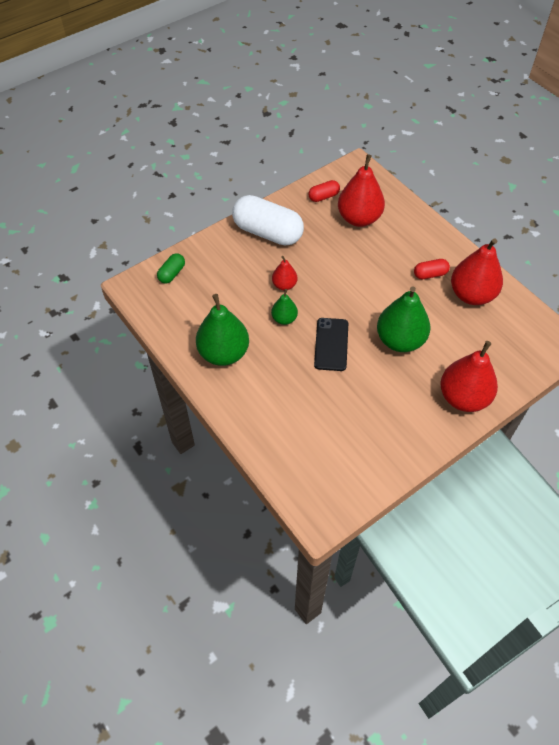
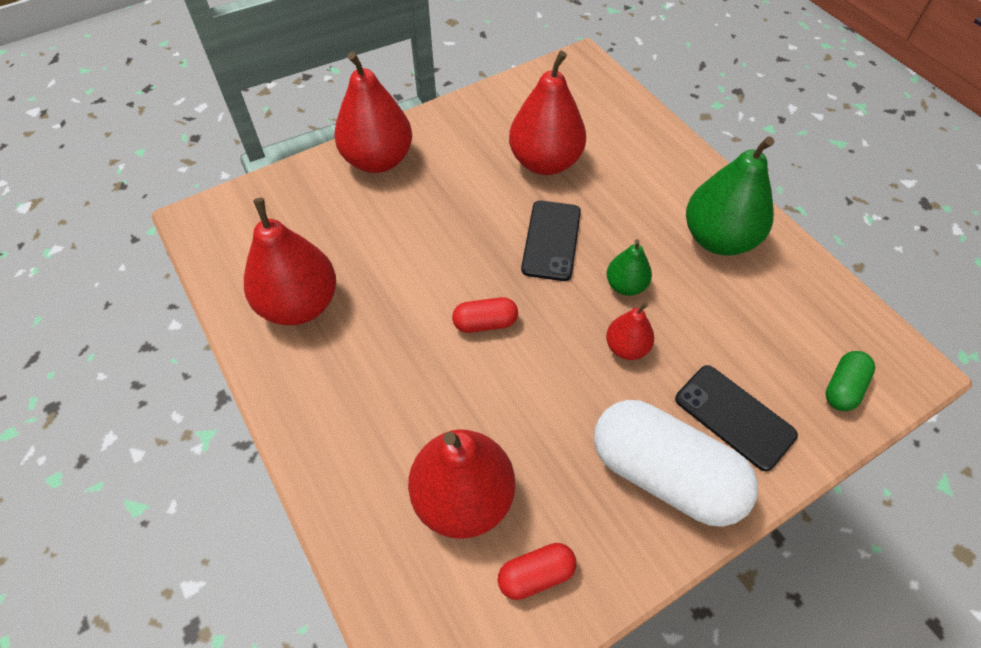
camera: 175 degrees left, 0 degrees up
(231, 257) = (734, 417): none -> black phone
(341, 405) = (545, 162): none -> red pear
(400, 340) = (443, 239): green pear -> none
(430, 274) = (356, 349): red capsule -> red capsule (485, 323)

